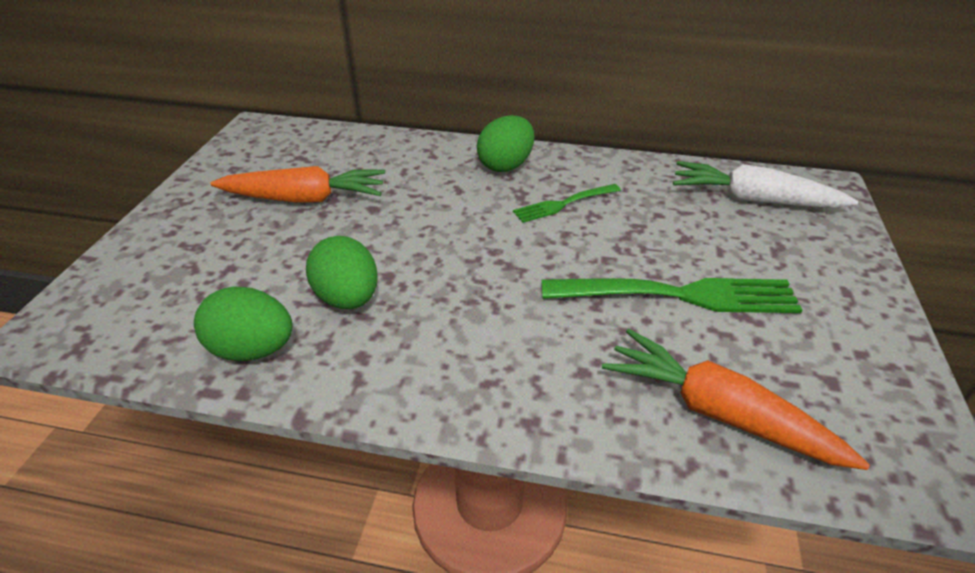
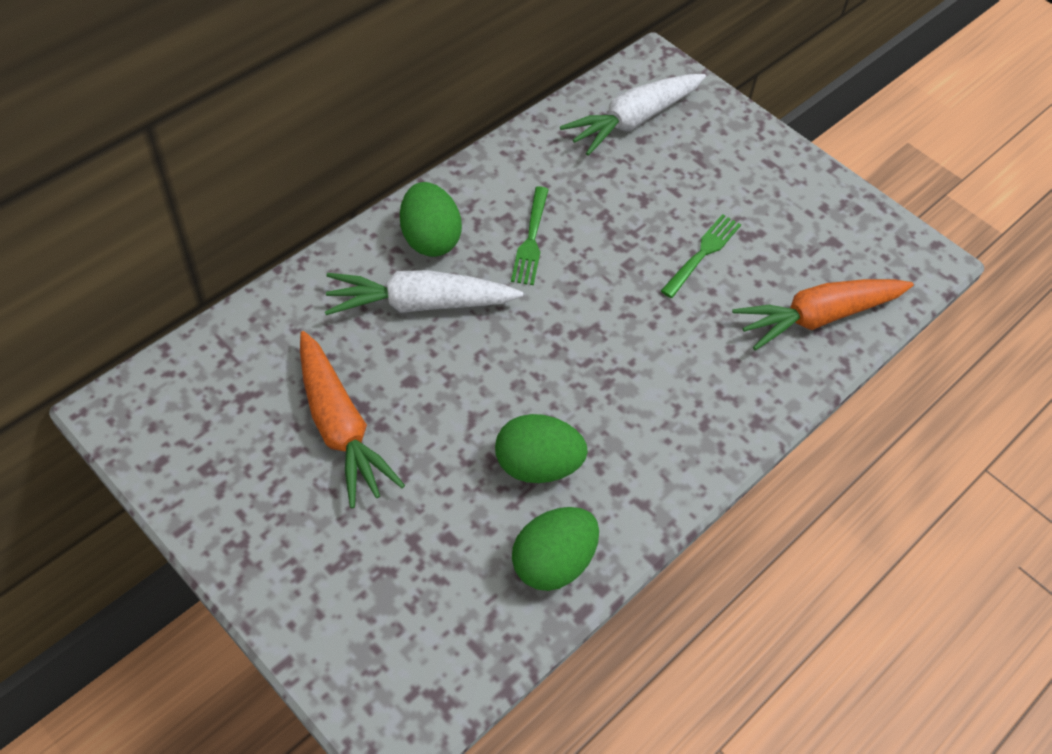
camera: 60 degrees left, 15 degrees up
(305, 199) = (340, 428): orange carrot -> orange carrot turned 120 degrees clockwise
(444, 184) = (419, 304): none -> white carrot
(678, 295) = (702, 253): green fork -> green fork, size x0.55

